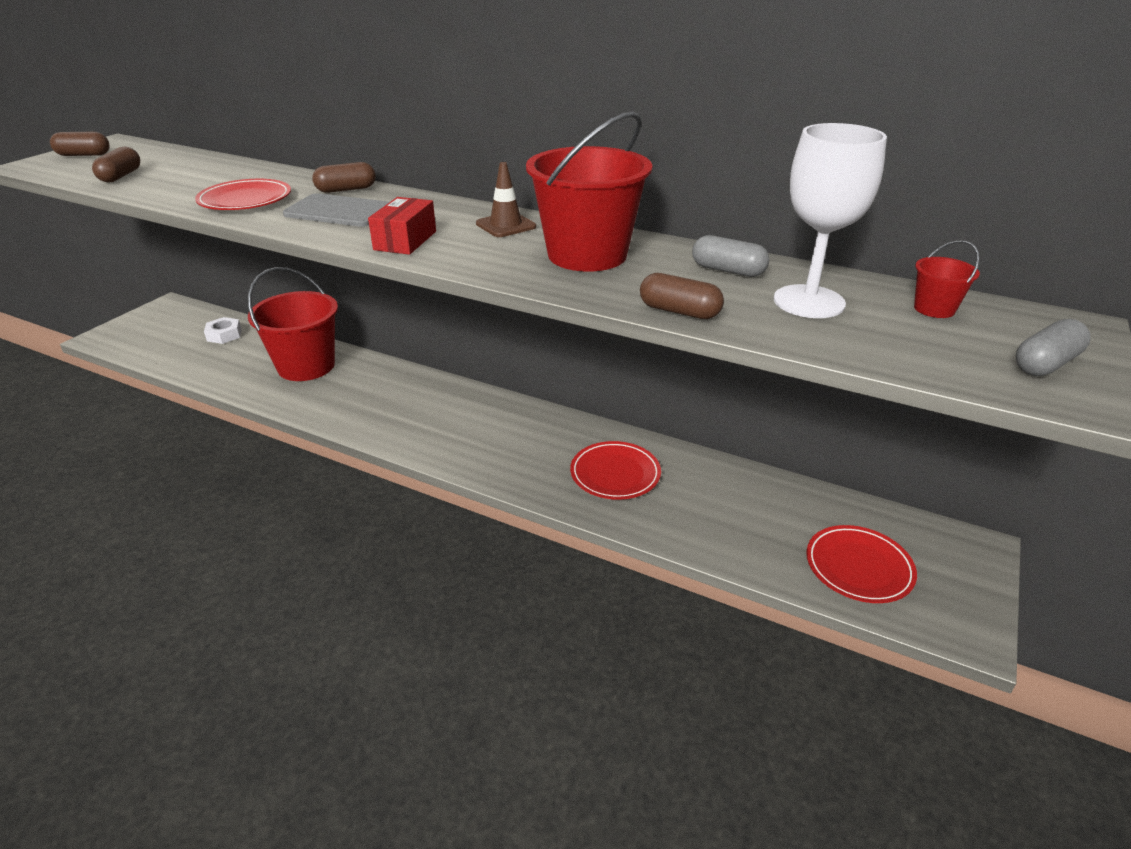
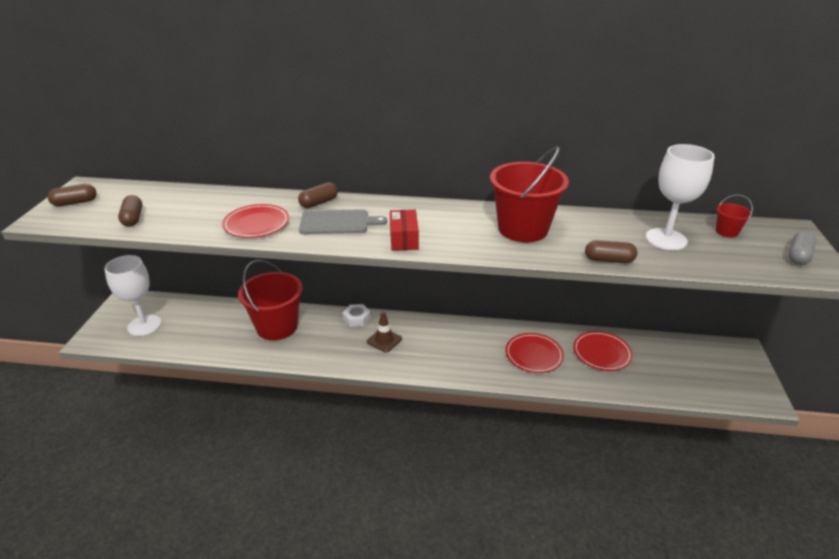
camera: 20 degrees left, 0 degrees up
(165, 335) = (144, 325): none -> white goblet
(224, 335) = (193, 315): white nut -> white nut (356, 318)
(506, 225) = (453, 215): brown traffic cone -> brown traffic cone (384, 340)
(728, 270) = (608, 226): grey capsule -> none
(859, 567) = (695, 377): red plate -> red plate (601, 353)

